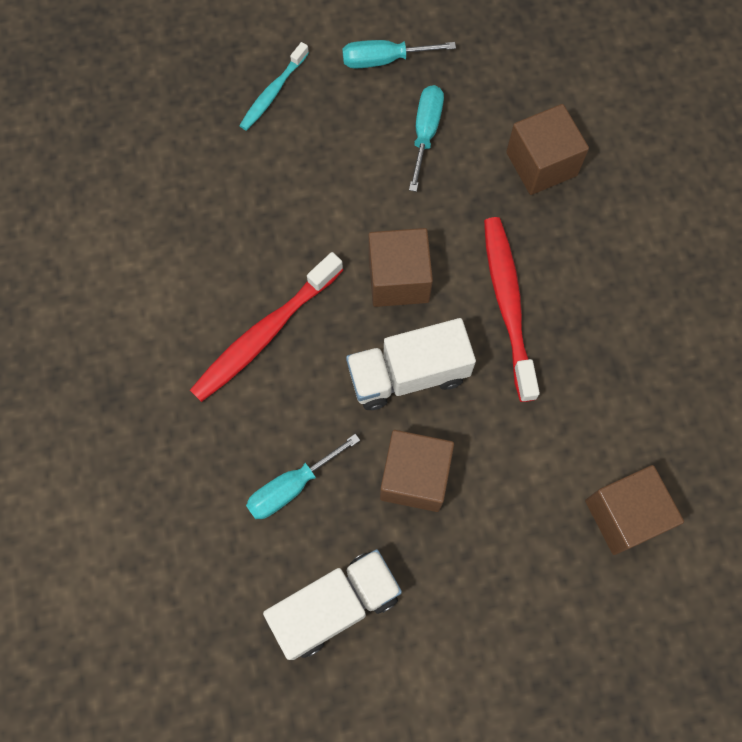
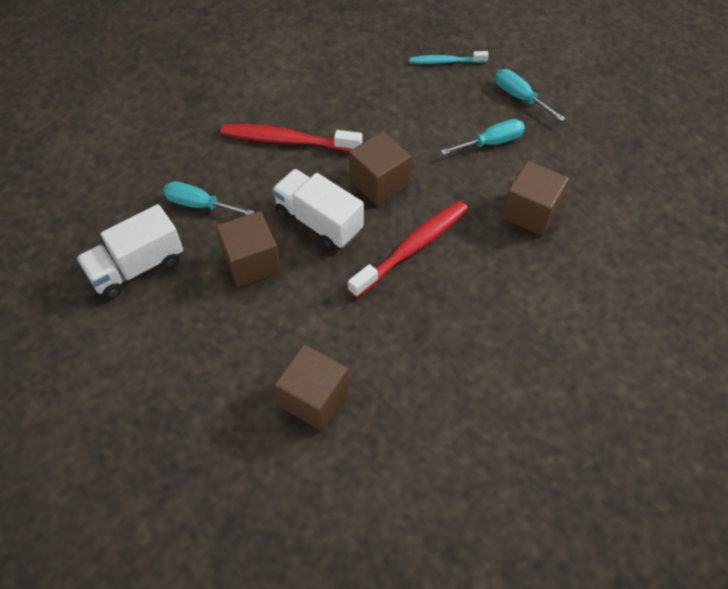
camera: 55 degrees right, 15 degrees down
(335, 606) = (137, 267): white truck -> white truck turned 120 degrees clockwise

